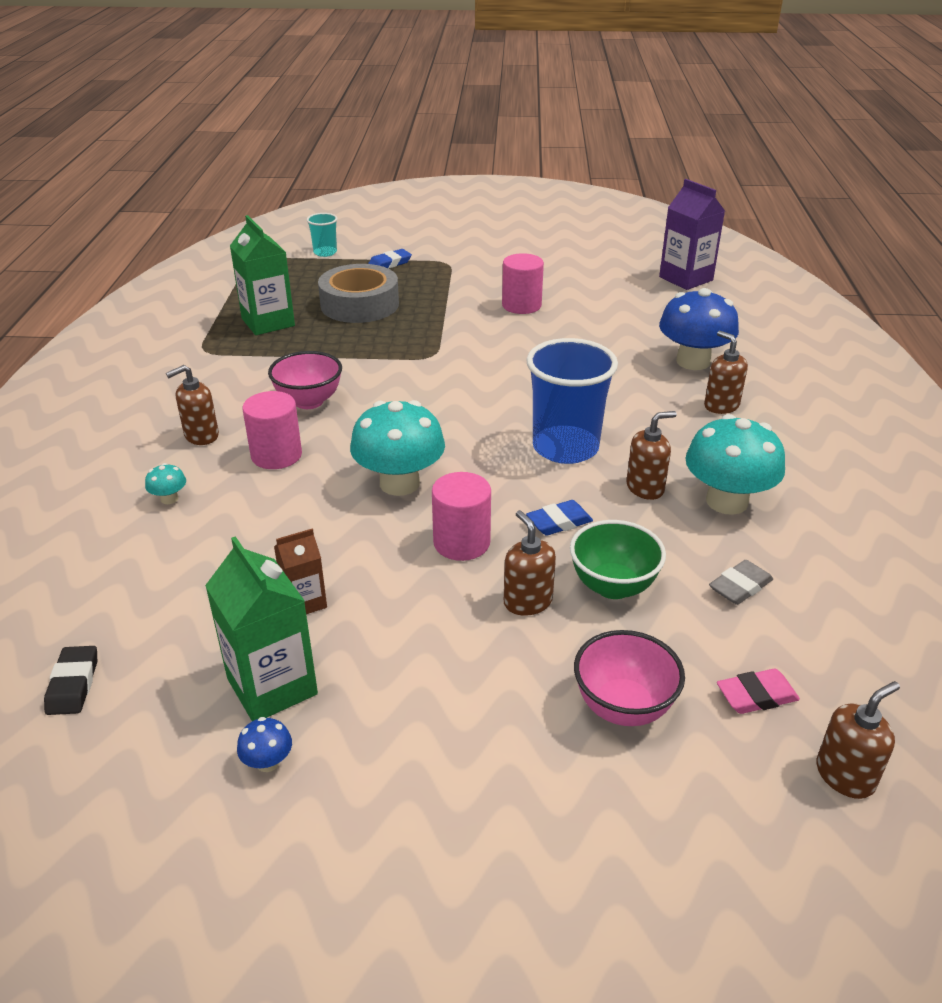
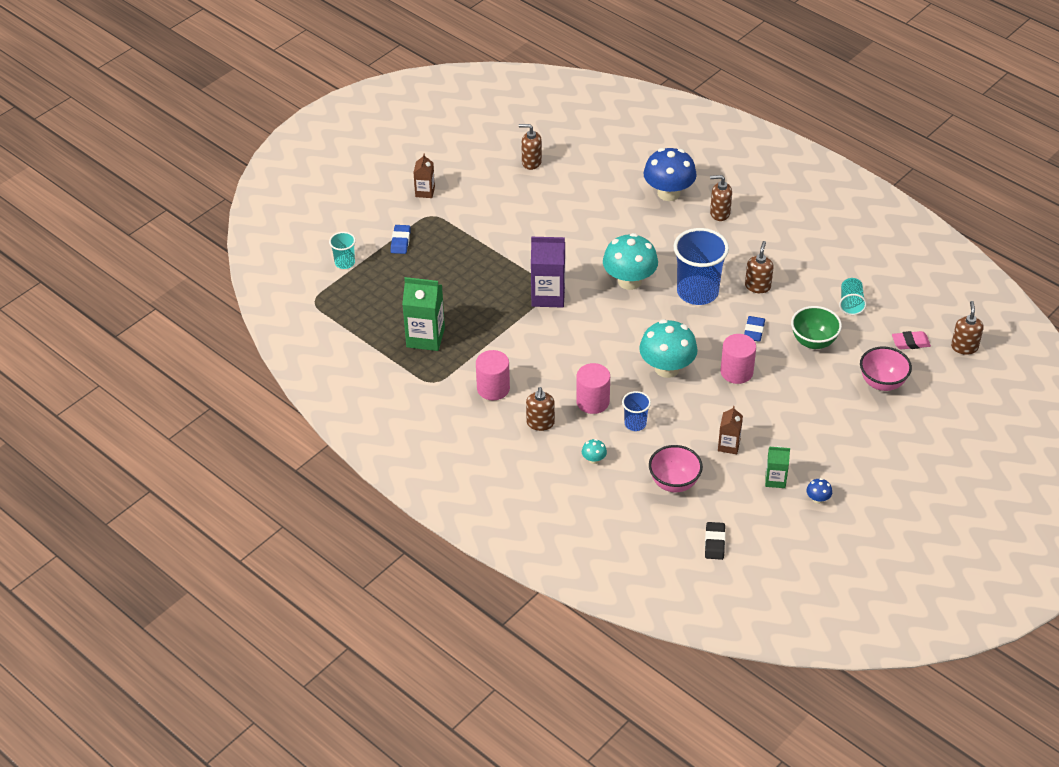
camera: 50 degrees left, 10 degrees up
(73, 684) = (714, 543): black eraser -> black eraser turned 60 degrees clockwise
(268, 502) = (635, 423): none -> blue cup
(272, 686) = (775, 480): green carton -> green carton, size x0.57
(309, 401) = (548, 364): pink bowl -> pink bowl (674, 483)
(359, 304) = (447, 285): grey tape -> none
(473, 249) = (425, 192): none -> brown carton
(521, 305) = (530, 217): pink cylinder -> pink cylinder (493, 388)
(527, 601) = (797, 374): brown soap dispenser -> brown soap dispenser (531, 162)
(686, 278) = (575, 130): purple carton -> purple carton (548, 296)
(726, 501) = (794, 267): turquoise mushroom -> turquoise mushroom (629, 281)
(740, 586) = (851, 304): grey eraser -> turquoise cup
(756, 696) = (910, 342): pink eraser -> pink eraser turned 60 degrees clockwise

